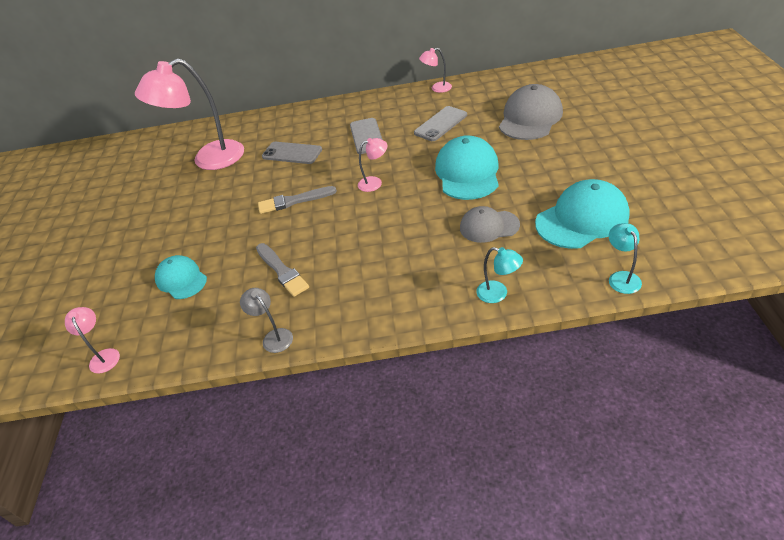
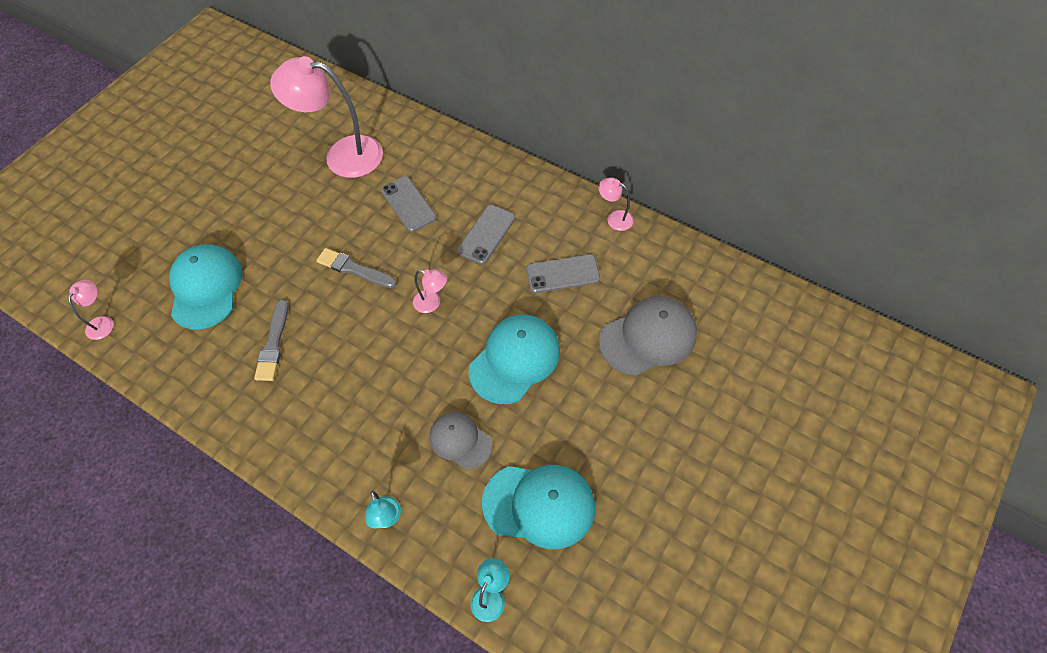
camera: 35 degrees right, 15 degrees up
(181, 279) = (206, 288): turquoise cap -> turquoise cap, size x1.61
(274, 337) = (209, 407): grey lamp -> none

